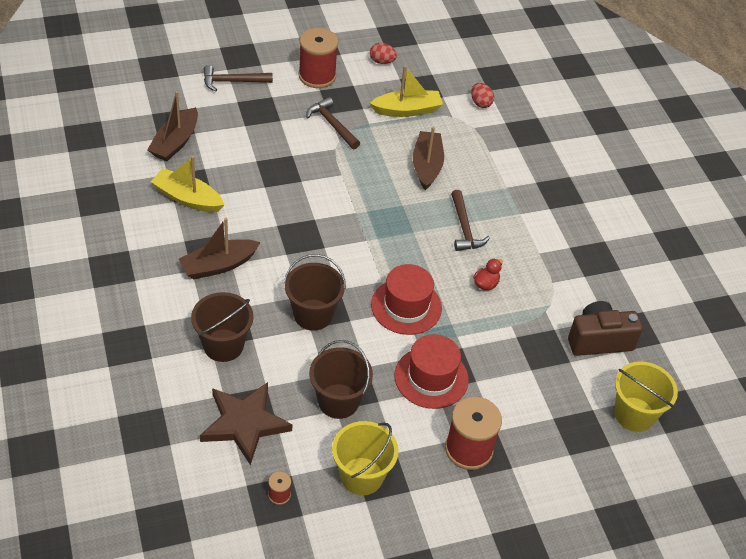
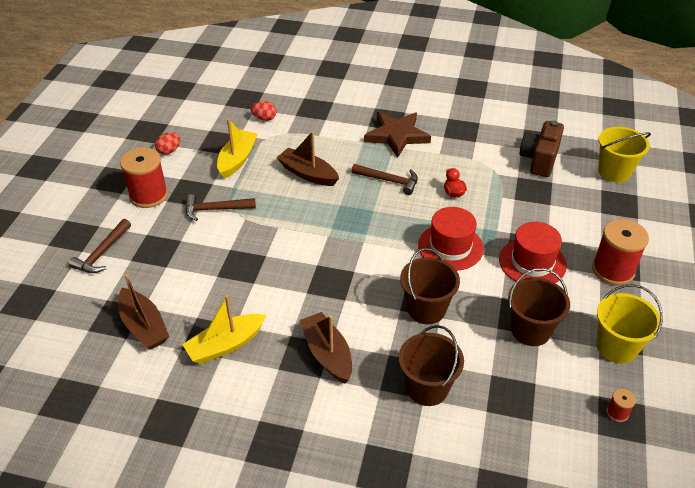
camera: 55 degrees left, 5 degrees down
(218, 265) = (327, 354): brown boat -> brown boat turned 150 degrees clockwise
(244, 423) = (527, 407): brown star -> brown star (397, 136)

